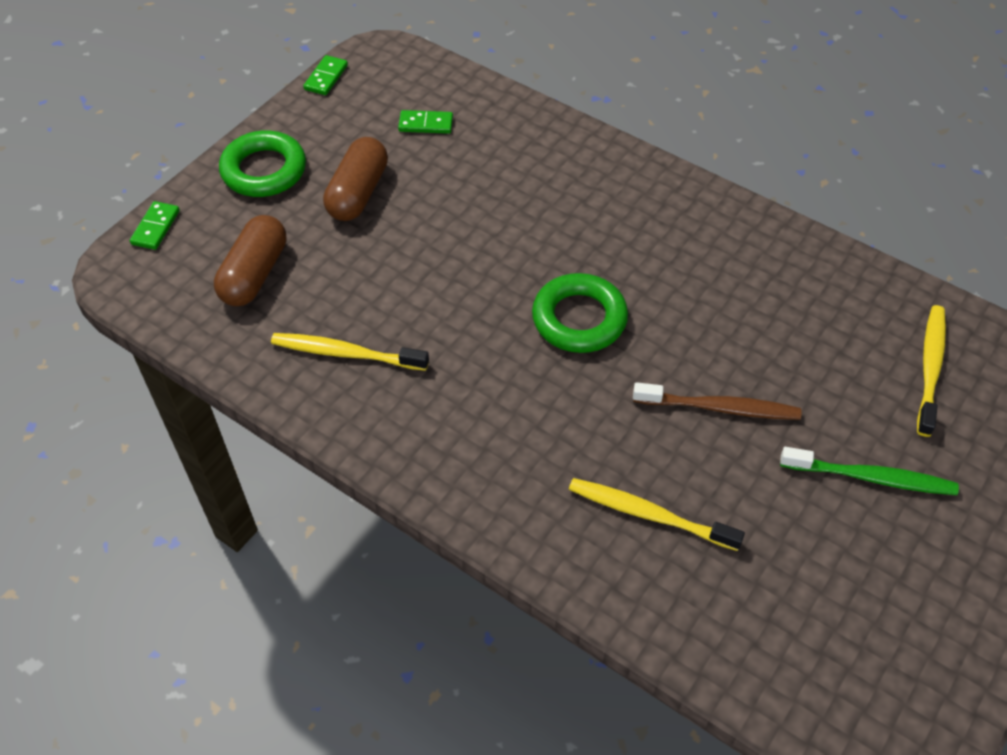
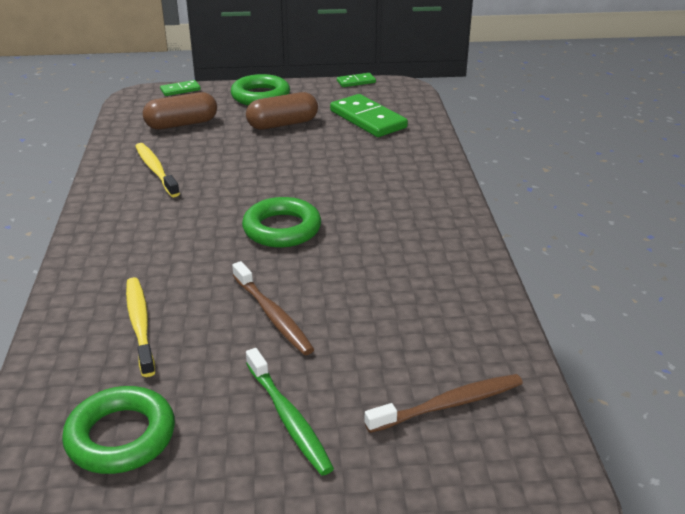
camera: 50 degrees right, 20 degrees down
(426, 124) = (368, 119): green domino -> green domino, size x1.99
(808, 607) = (121, 436): none -> green ring
(930, 368) = (449, 404): yellow toothbrush -> brown toothbrush

